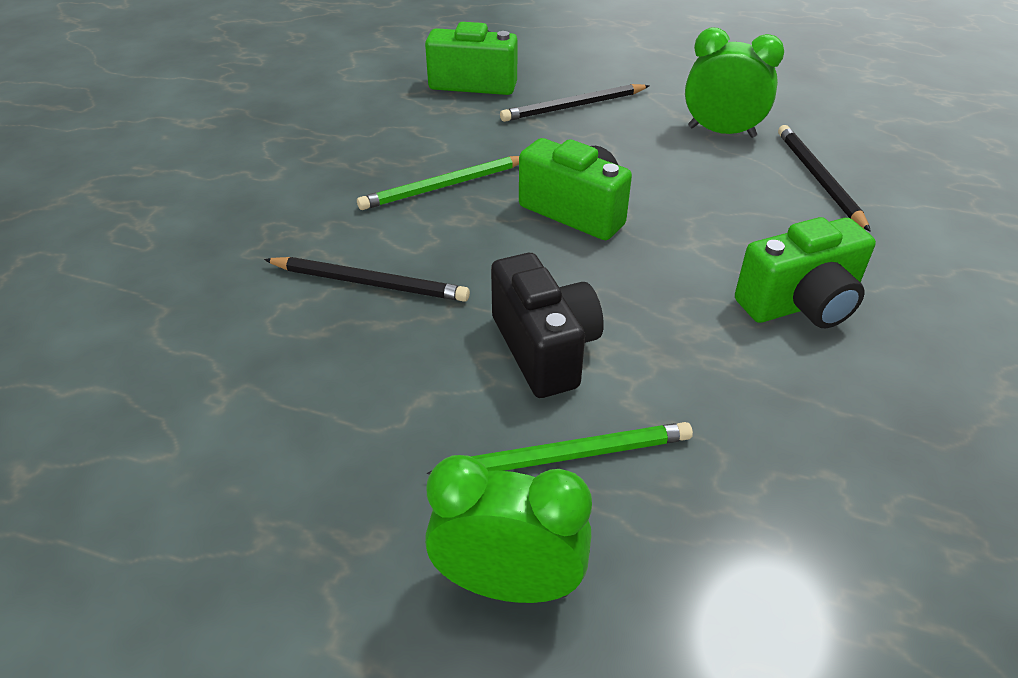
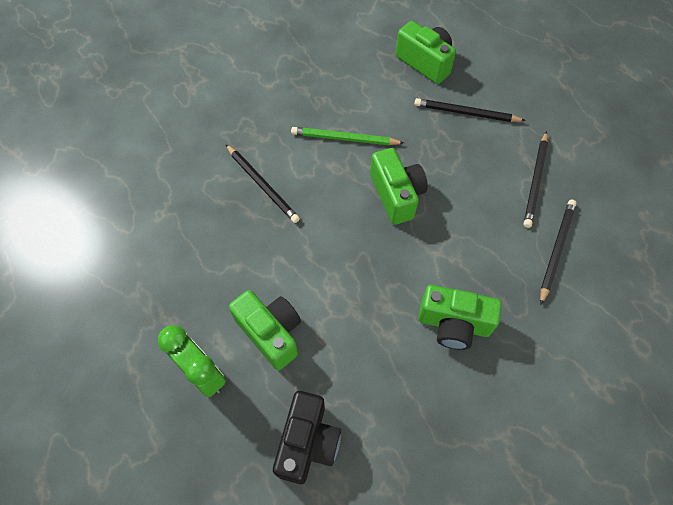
camera: 35 degrees right, 20 degrees up
(544, 349) = (308, 272): black camera -> black camera (307, 442)
(568, 455) = (271, 333): green pencil -> green camera
(721, 132) = (535, 181): green clock -> black pencil

